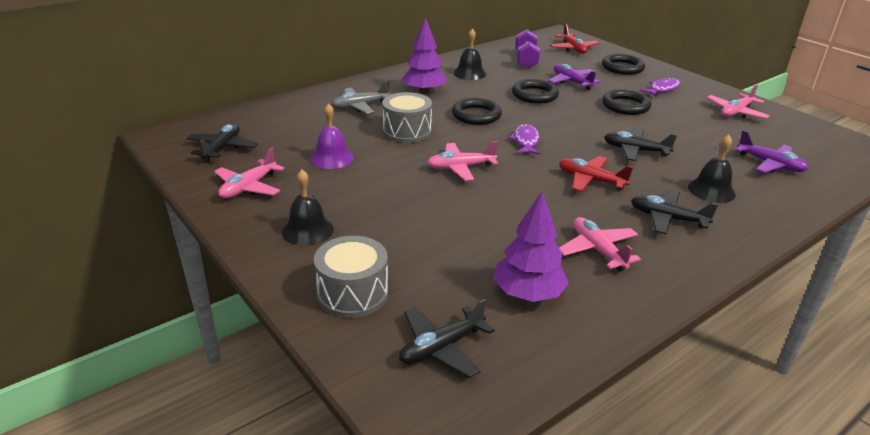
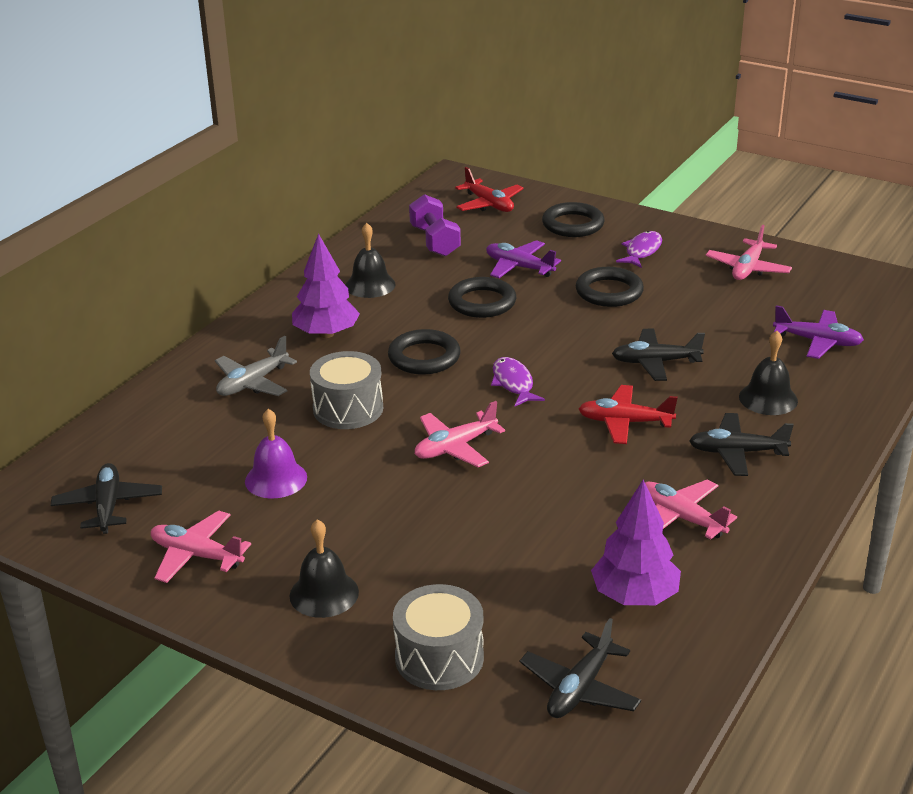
camera: 20 degrees left, 0 degrees up
(248, 187) = (197, 555): pink plane -> pink plane turned 105 degrees clockwise

